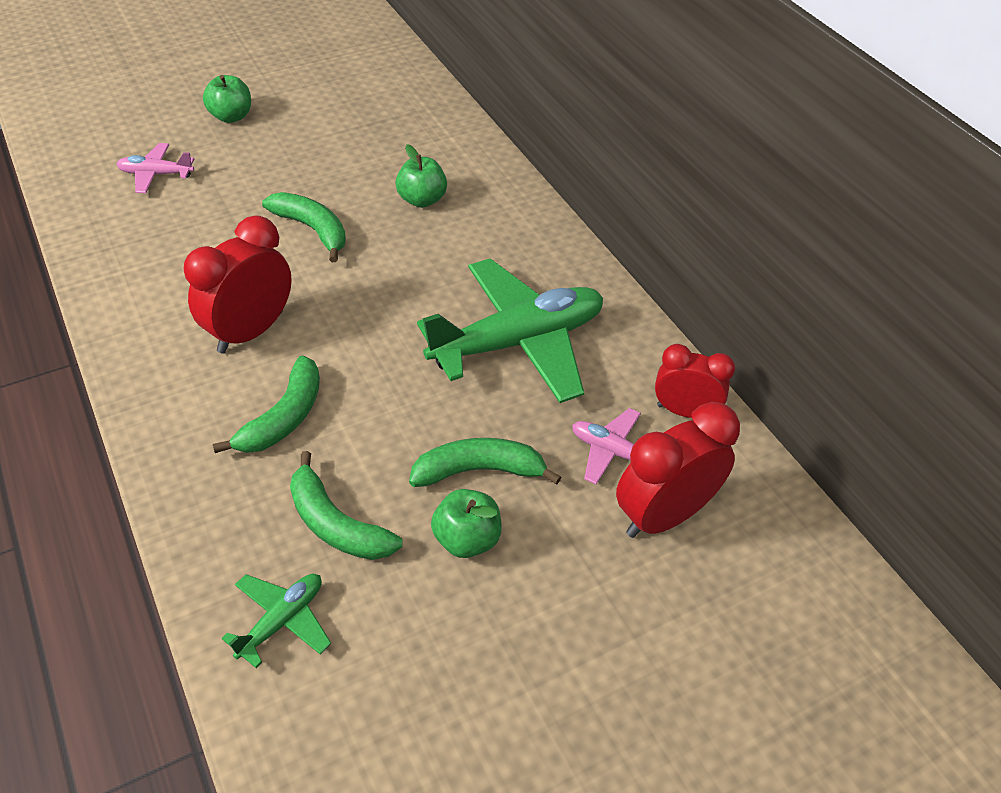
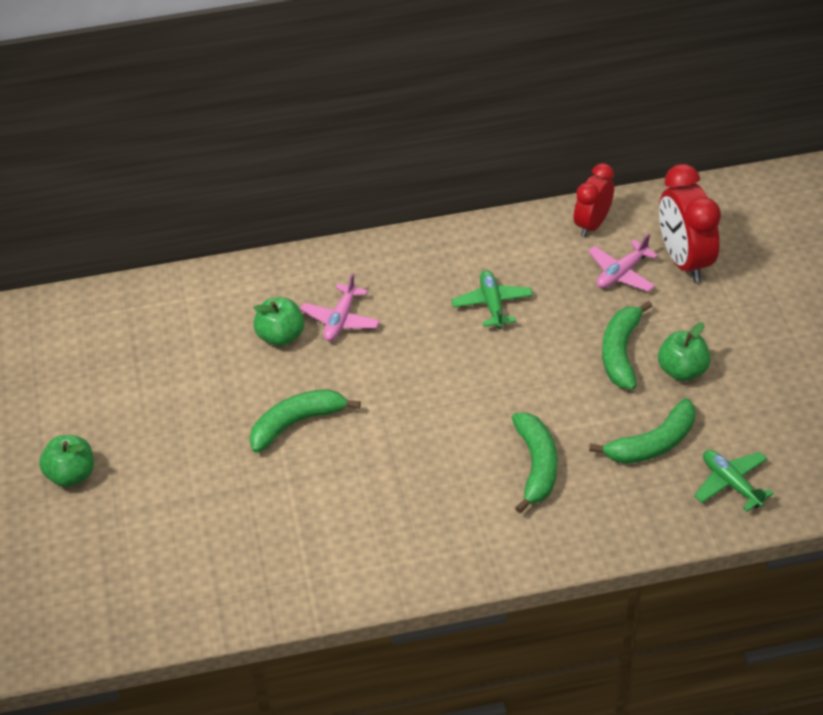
camera: 70 degrees left, 0 degrees up
(156, 174) = (155, 546): pink plane -> pink plane (340, 320)
(250, 332) = (426, 481): red clock -> none
(283, 417) = (536, 466): green banana -> green banana turned 45 degrees clockwise
(518, 342) = (492, 304): green plane -> green plane, size x0.46

